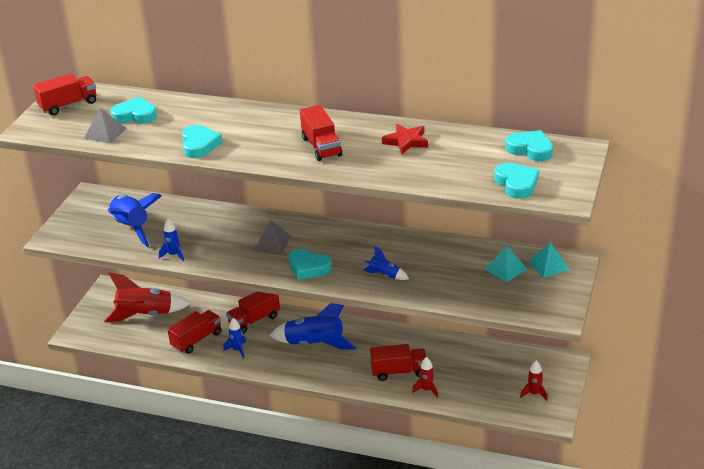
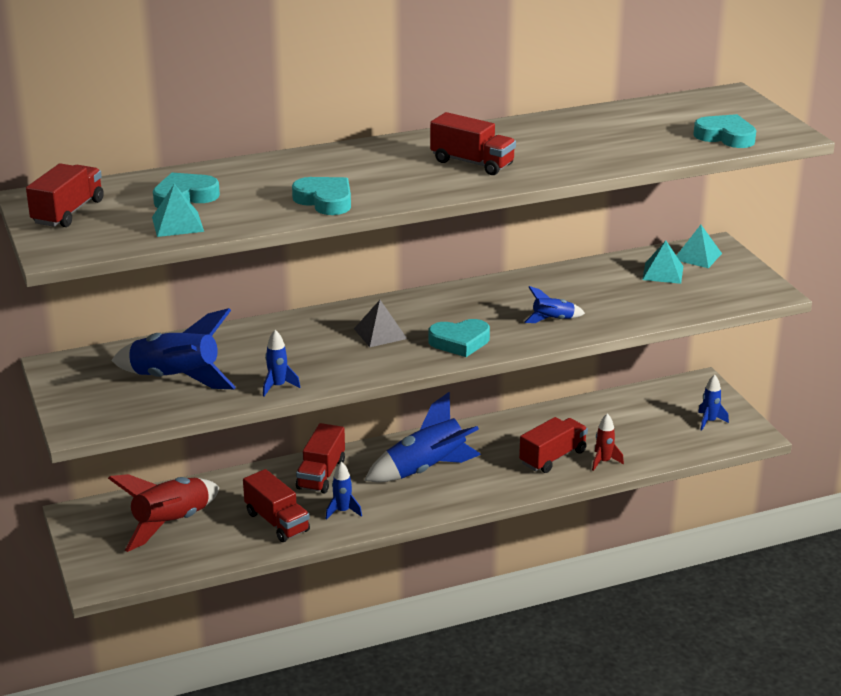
camera: 40 degrees left, 5 degrees down
(105, 133) = (177, 224): grey pyramid -> turquoise pyramid
(197, 340) = (277, 522): red truck -> red truck turned 135 degrees clockwise
(406, 142) = (554, 134): red star -> none
(530, 149) = (686, 107): turquoise heart -> none
(534, 393) = (709, 421): red rocket -> blue rocket

